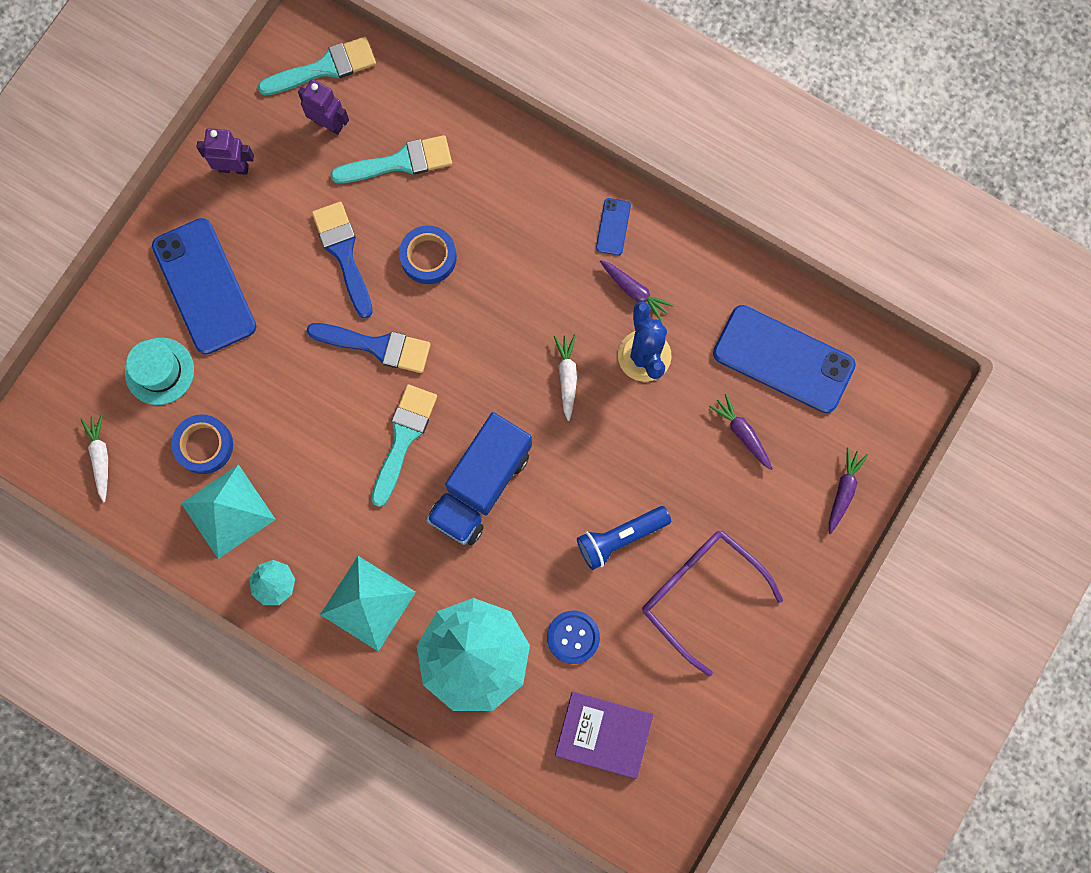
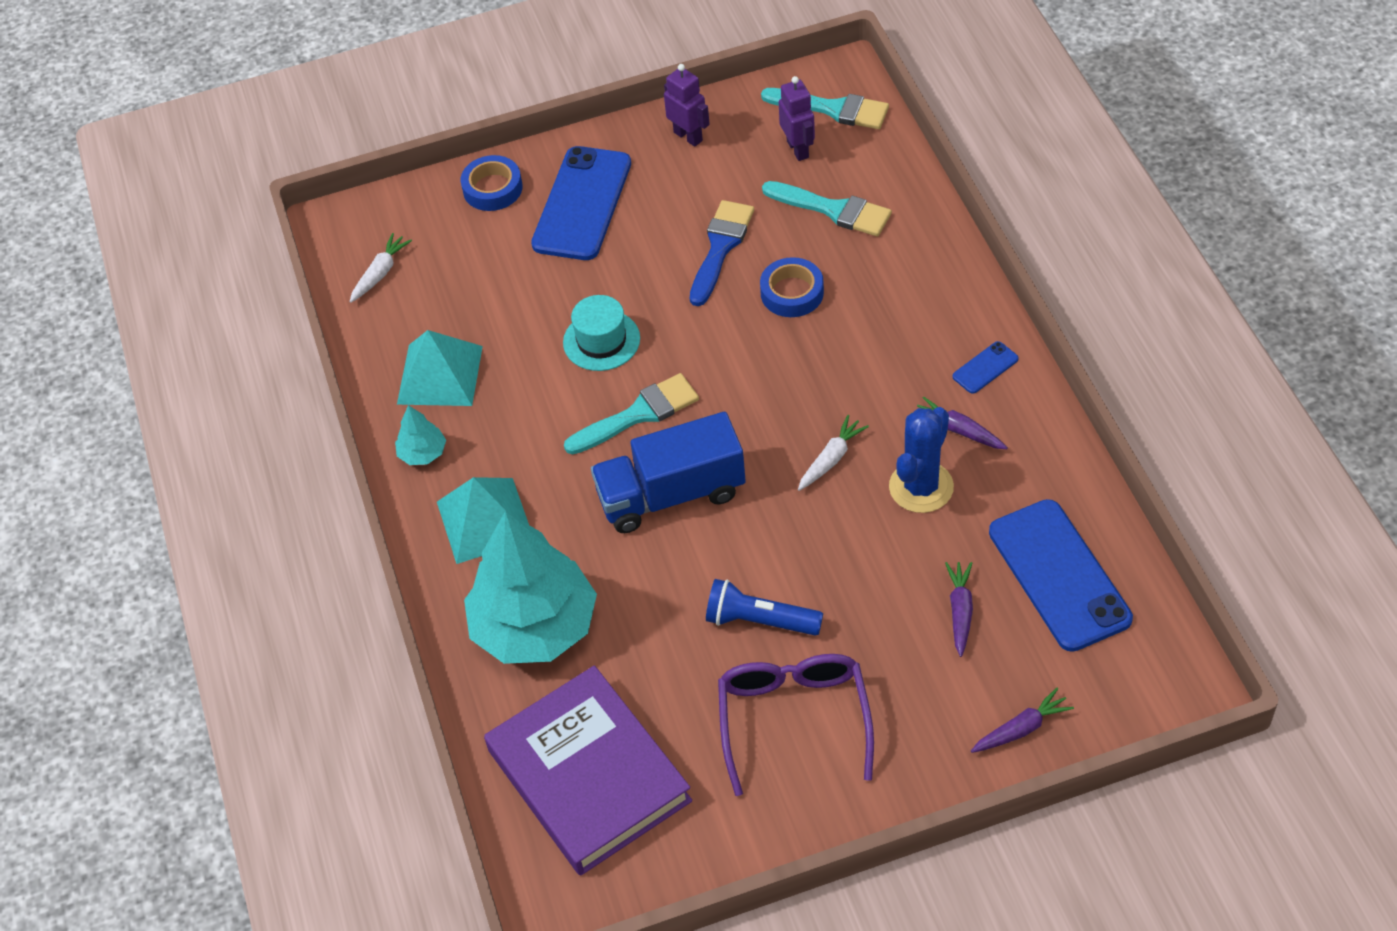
camera: 45 degrees right, 25 degrees down
(159, 371) = (487, 241): turquoise hat -> turquoise hat (601, 340)
(204, 445) = (469, 315): blue tape -> blue tape (492, 188)
(377, 346) = (683, 331): blue brush -> none
(573, 637) = (638, 673): blue button -> none
(603, 734) = (588, 775): purple book -> purple book, size x1.66
(634, 291) = (959, 430): purple carrot -> purple carrot turned 135 degrees clockwise

